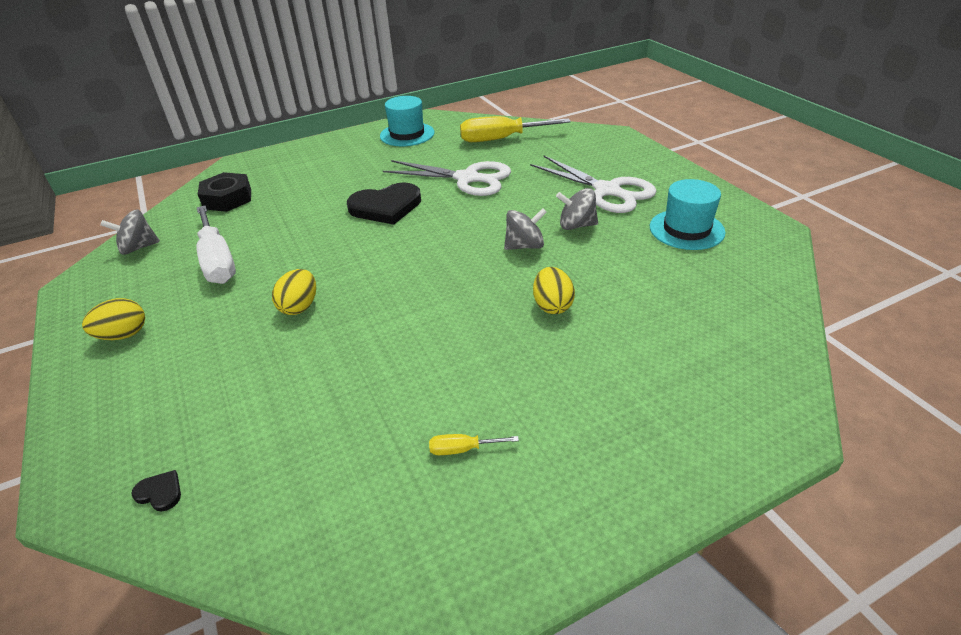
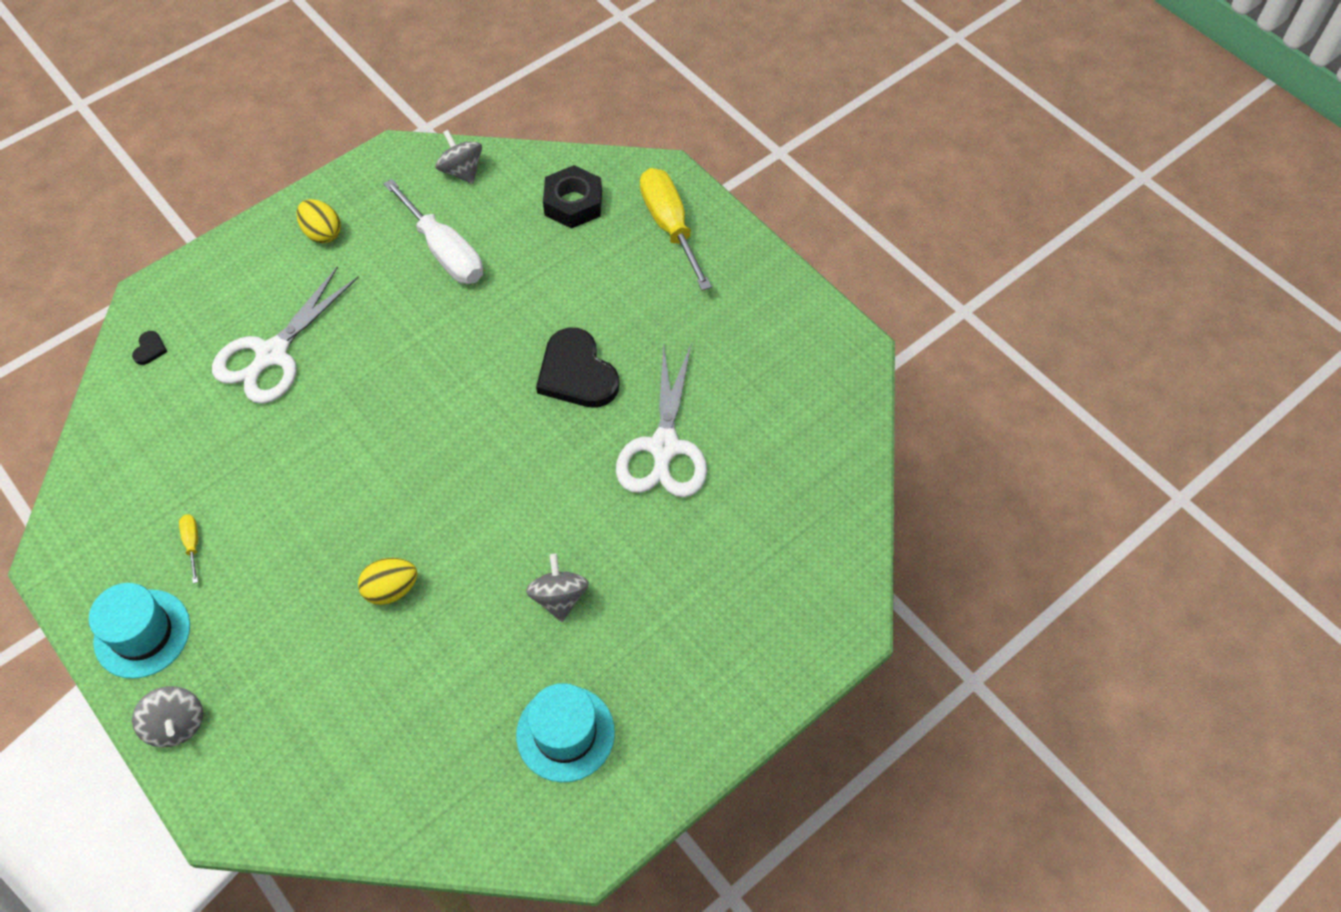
camera: 75 degrees right, 20 degrees up
(217, 261) = (444, 251): white screwdriver -> white screwdriver turned 90 degrees counterclockwise
(299, 307) = (373, 355): yellow egg -> none
(407, 134) = (788, 339): turquoise hat -> turquoise hat (142, 633)
(501, 139) = (797, 466): yellow screwdriver -> yellow screwdriver (670, 226)
(524, 246) = (505, 544): grey spinning top -> grey spinning top (176, 724)
(608, 191) = (656, 629): white scissors -> white scissors (271, 355)

